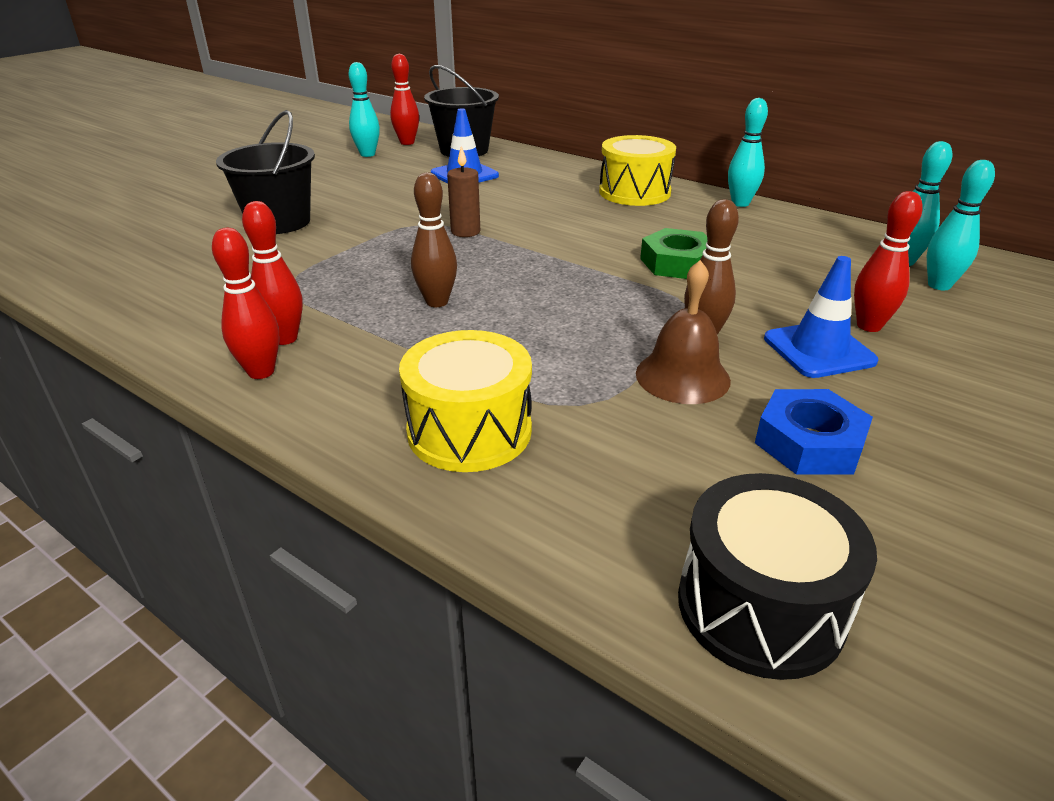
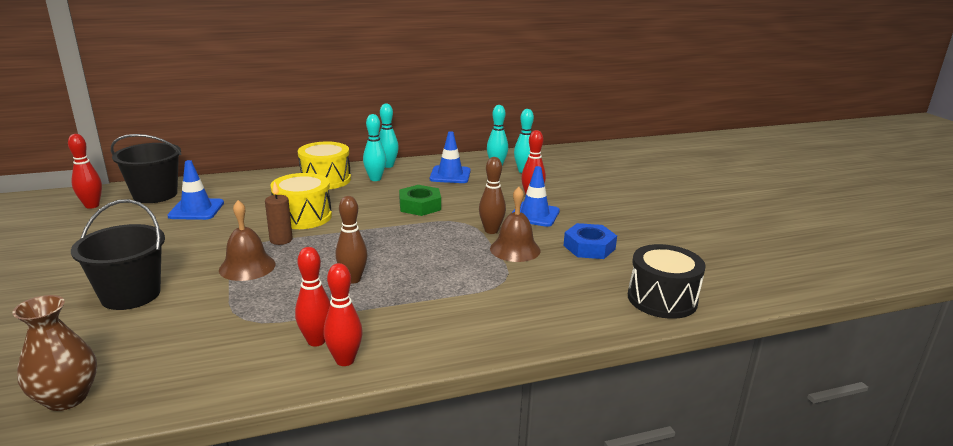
camera: 55 degrees left, 10 degrees down
(99, 274) = (66, 398): none -> brown vase
(367, 154) = (78, 225): turquoise bowling pin -> turquoise bowling pin (375, 179)
(390, 241) = (247, 267): none -> brown bell
(469, 431) = (490, 315): yellow drum -> yellow drum (303, 216)
(801, 245) = (450, 175): none -> blue traffic cone

